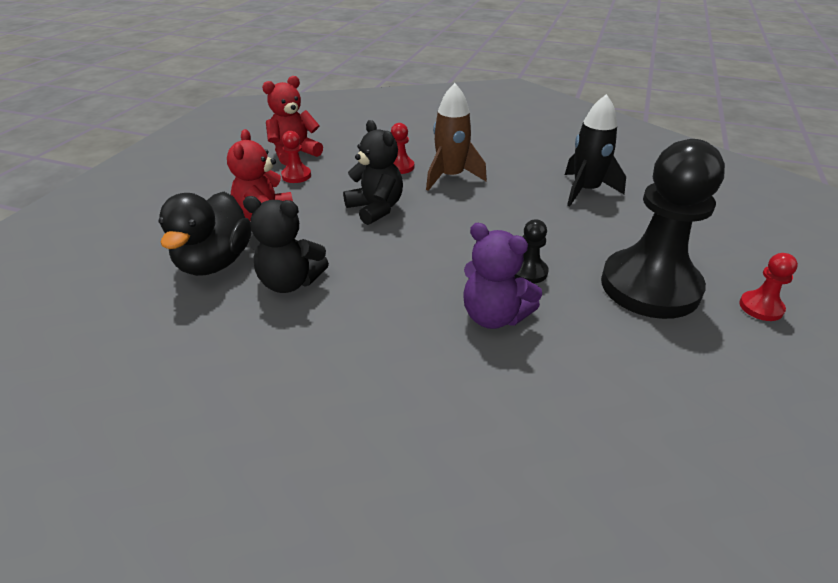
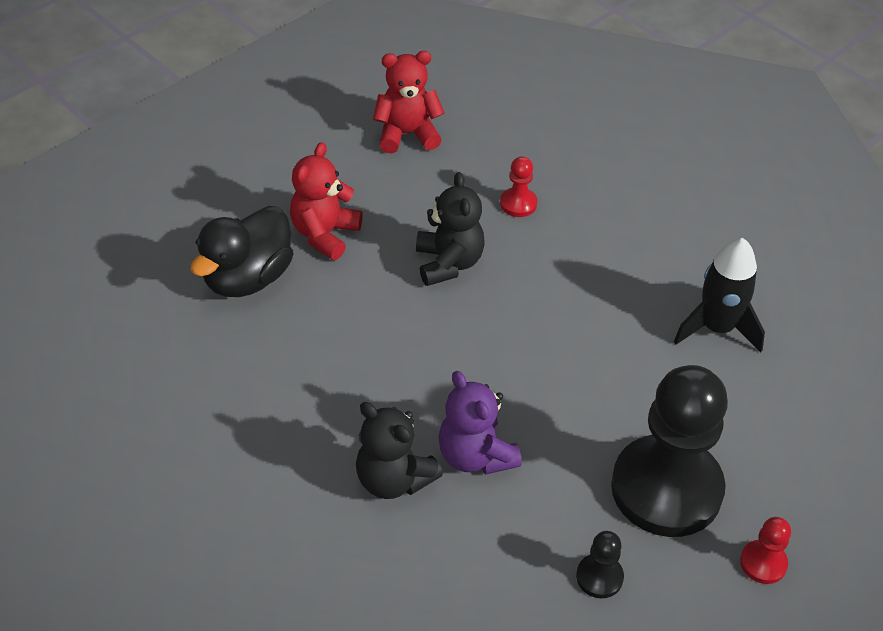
camera: 25 degrees right, 10 degrees up
(290, 282) = (306, 333): black teddy bear -> black teddy bear (393, 479)
(296, 176) = (390, 175): red pawn -> none
(451, 177) = (568, 243): brown rocket -> none
(529, 272) = (552, 417): black pawn -> black pawn (599, 577)

